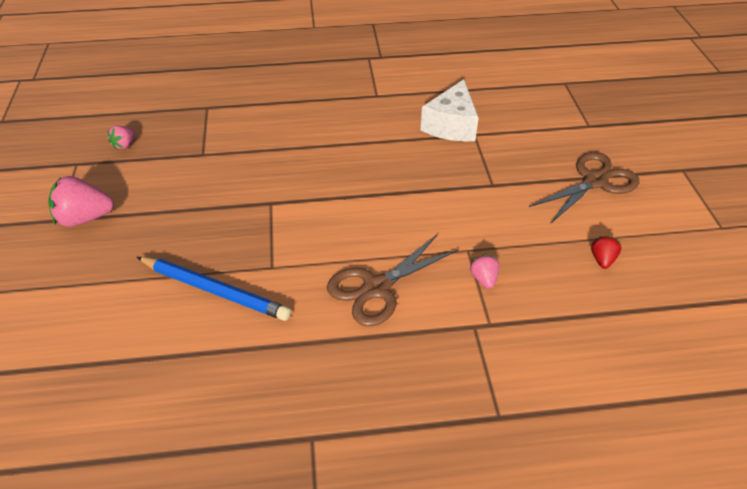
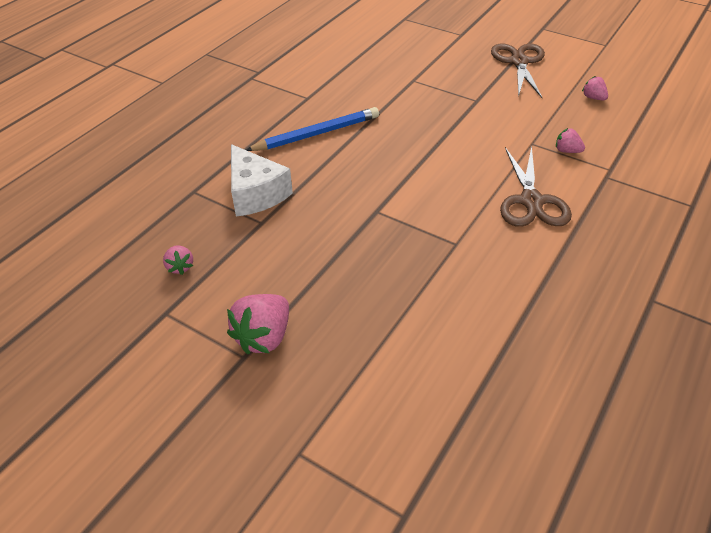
camera: 50 degrees left, 0 degrees up
(215, 291) = (454, 288): blue pencil -> blue pencil (317, 134)
(451, 125) = (391, 84): white cheese -> white cheese (256, 194)
(602, 260) = (593, 98): red strawberry -> pink strawberry

